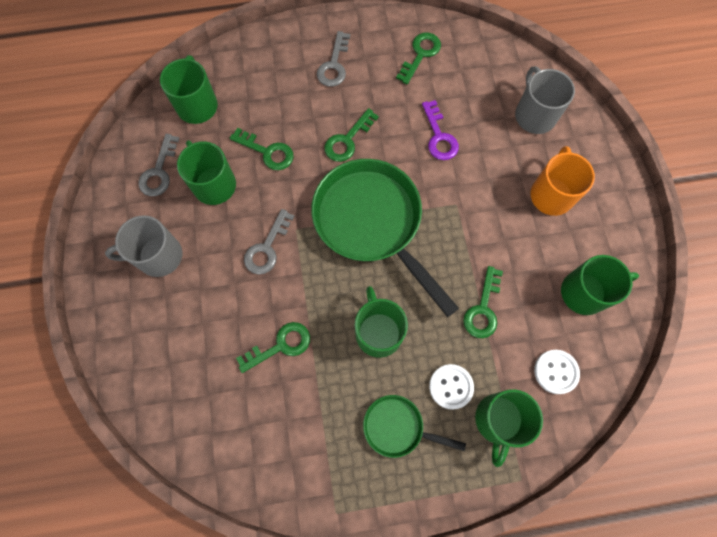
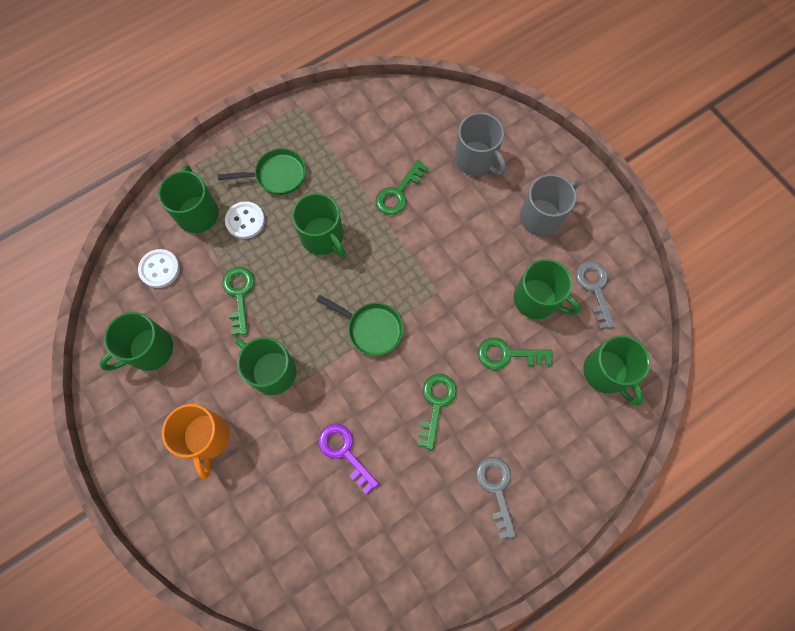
camera: 155 degrees right, 0 degrees up
(267, 248) = (454, 264): grey key -> none
(372, 222) = (371, 329): green pan -> green pan, size x0.49
(420, 54) = (407, 551): green key -> none
(476, 224) = (272, 371): none -> green mug
(534, 115) = (250, 528): grey mug -> grey mug (476, 159)

